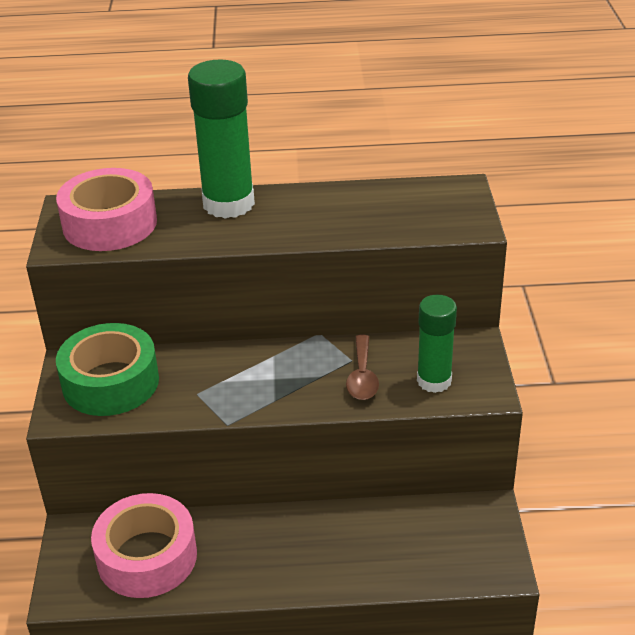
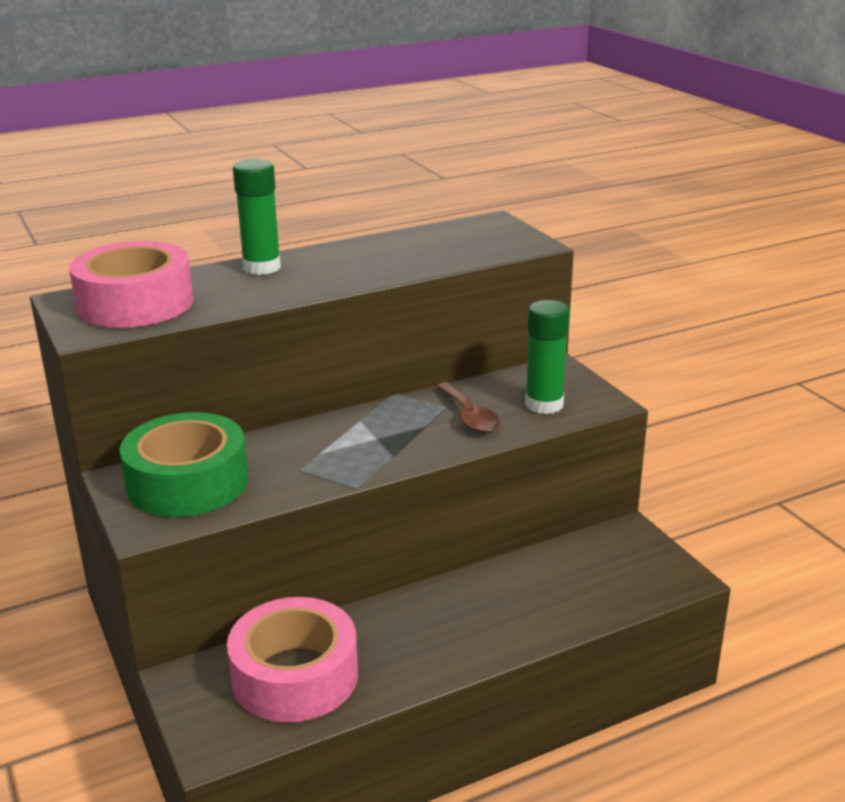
camera: 25 degrees left, 10 degrees down
(228, 204) = (262, 267): green glue stick -> green glue stick, size x0.63

